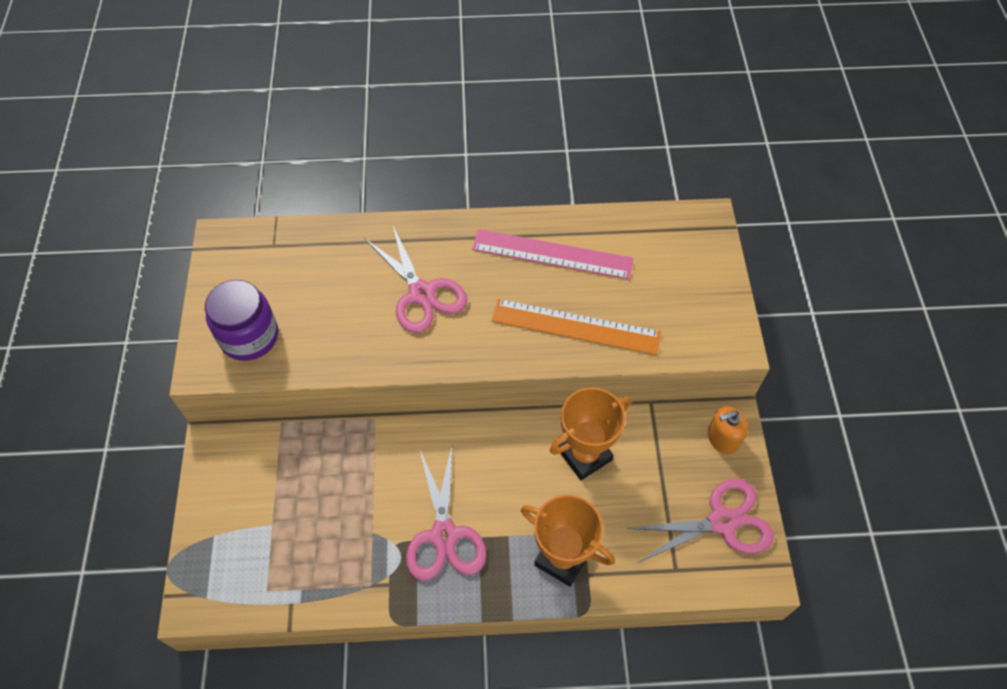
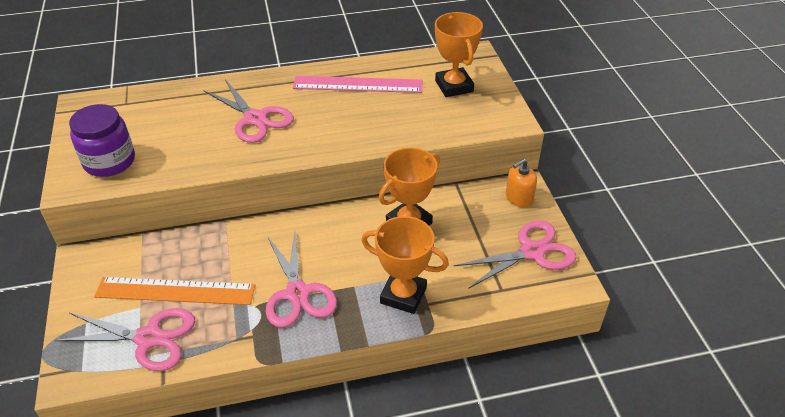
camera: 10 degrees left, 15 degrees down
(278, 568) = (148, 338): none -> pink scissors
(575, 326) = (385, 124): orange ruler -> orange ruler (175, 291)
(671, 274) = (454, 86): none -> orange trophy

